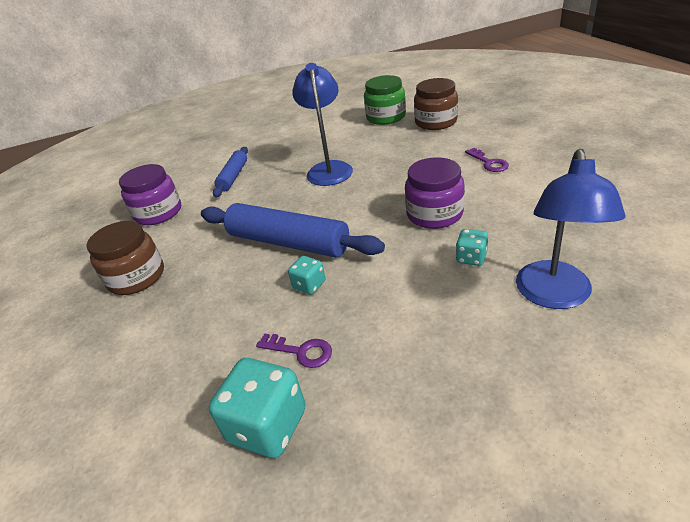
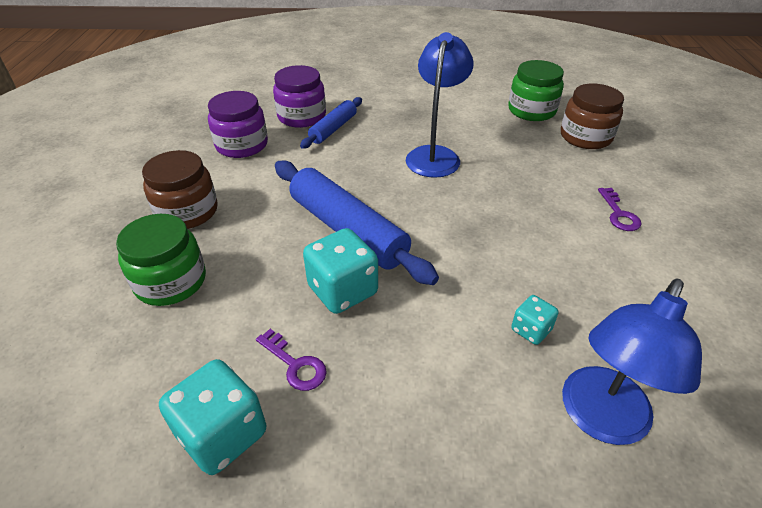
camera: 15 degrees right, 5 degrees up
(152, 333) = (171, 281): none -> green jar
(309, 285) = (343, 290): turquoise dice -> turquoise dice, size x1.85
(434, 214) = (519, 257): purple jar -> purple jar (302, 116)

